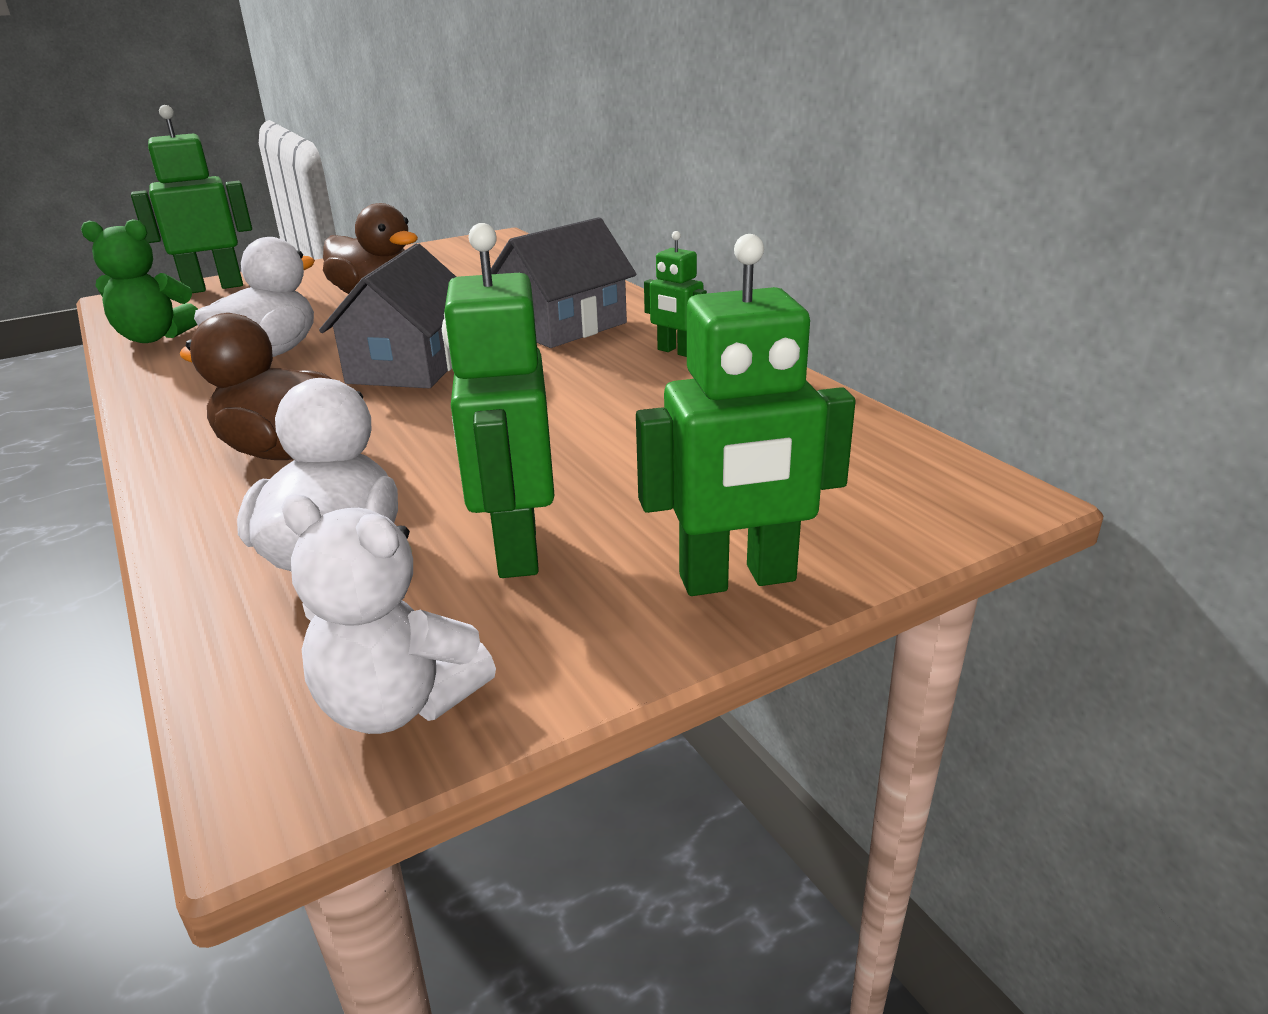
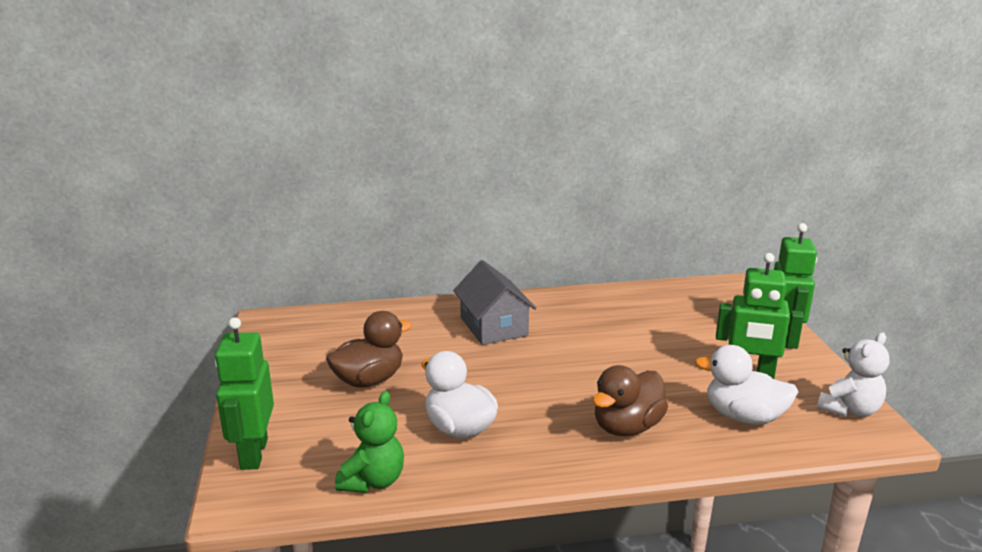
camera: 70 degrees left, 5 degrees down
(410, 365) = (522, 380): grey house -> none
(676, 352) = (560, 305): green robot -> none

